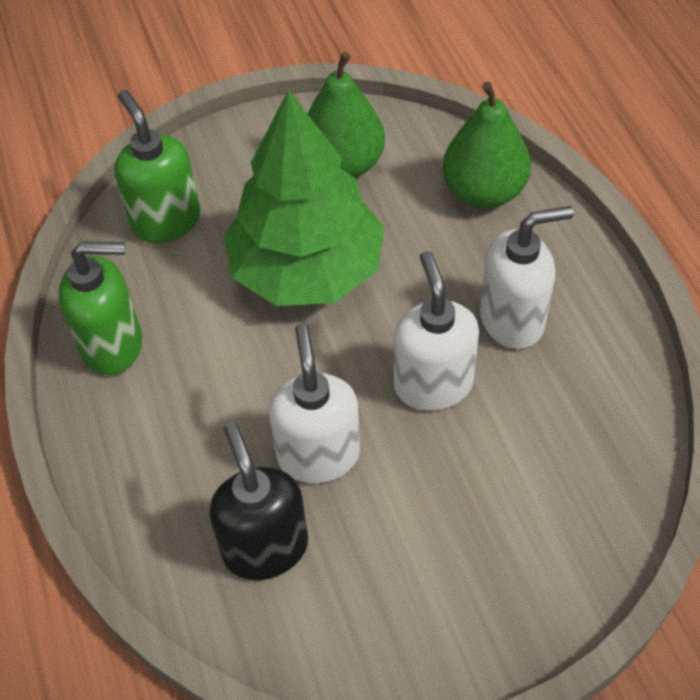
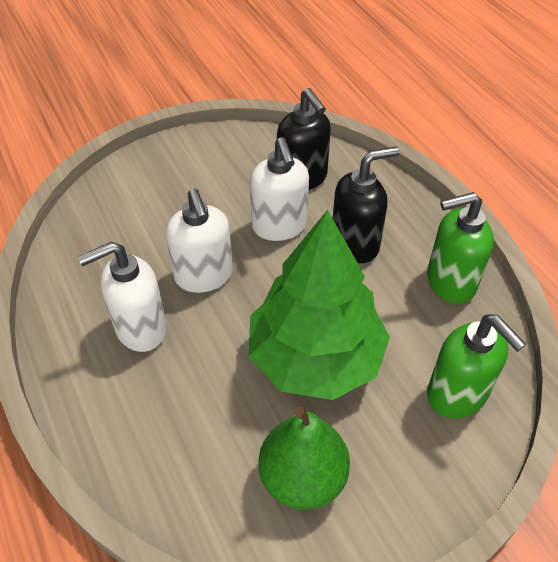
camera: 170 degrees right, 5 degrees down
(216, 414) = (355, 244): none -> black soap dispenser
(483, 191) = (157, 456): green pear -> none

